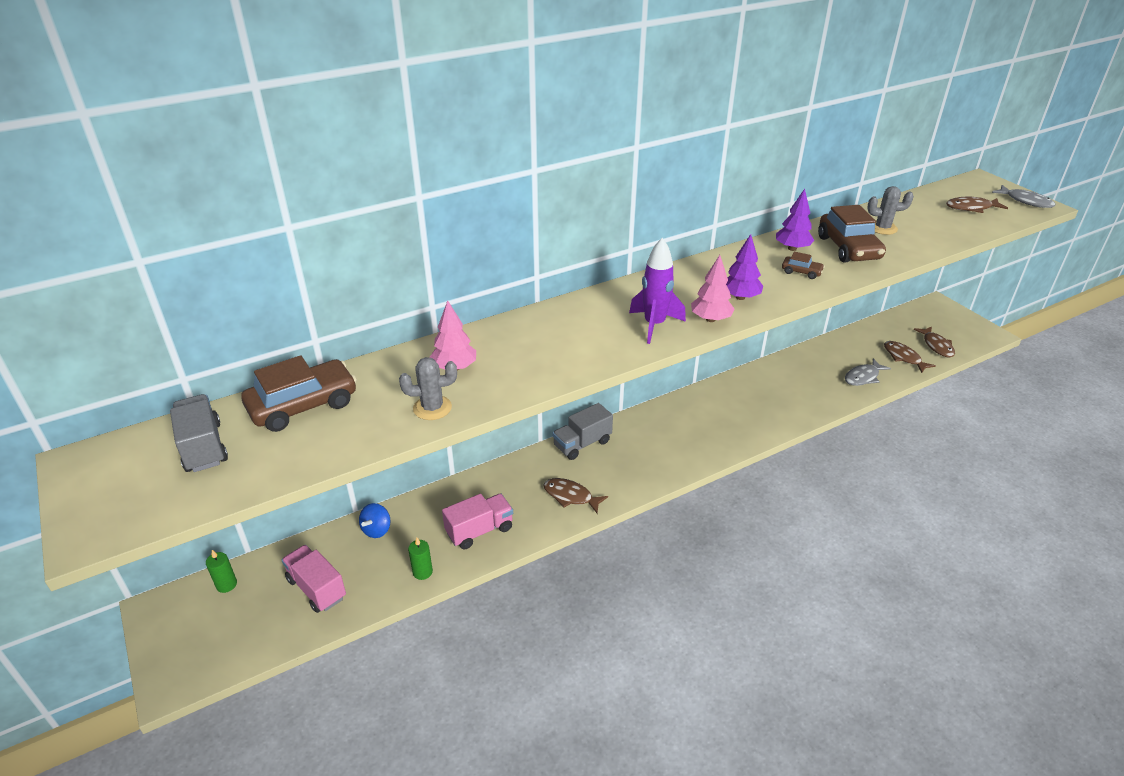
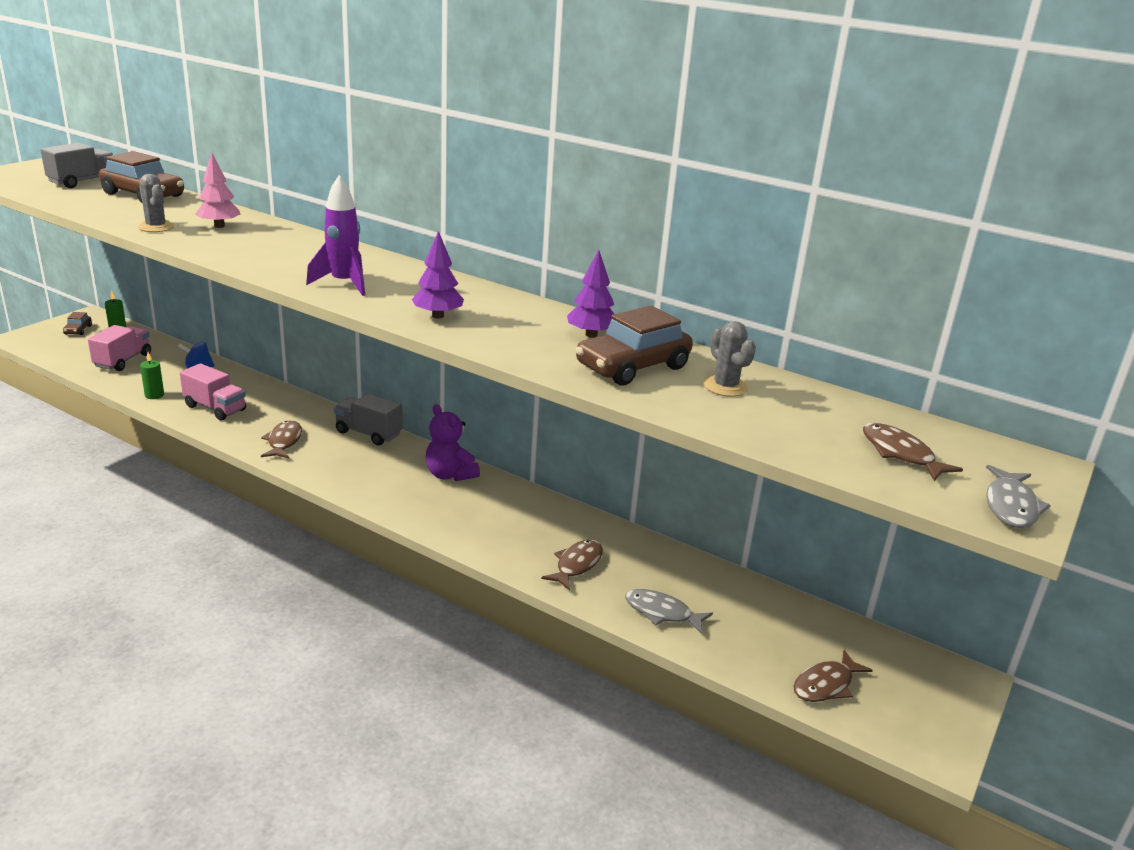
camera: 60 degrees right, 10 degrees down
(669, 417) = (450, 475): none -> purple teddy bear
(710, 319) = (376, 306): pink tree -> none
(801, 272) = (532, 343): brown car -> brown car (78, 330)
(903, 357) = (754, 650): brown fish -> brown fish (576, 565)

